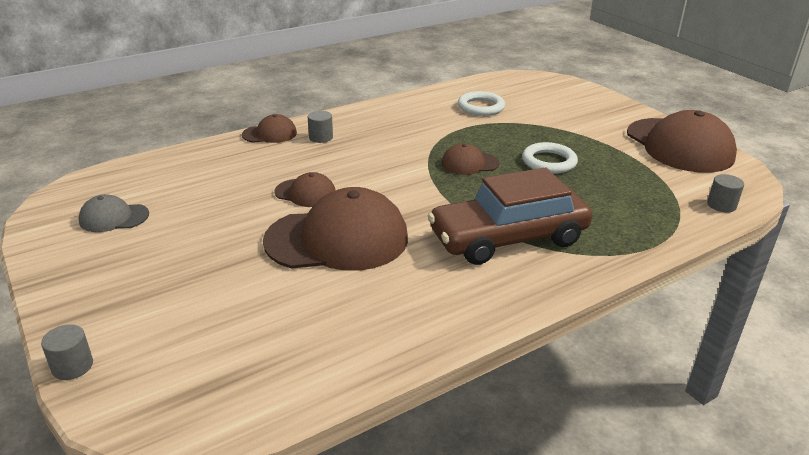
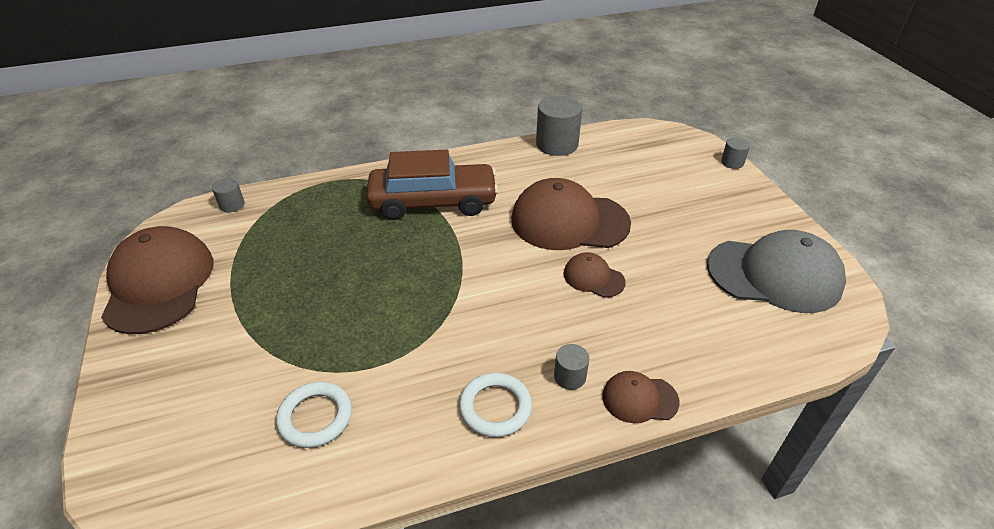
camera: 165 degrees left, 10 degrees up
(114, 218) = (774, 275): grey cap -> grey cap, size x2.07
(377, 355) = (557, 144): none -> grey cylinder
(469, 163) = (409, 293): brown cap -> none
(549, 162) = (324, 282): white ring -> white ring (495, 407)

